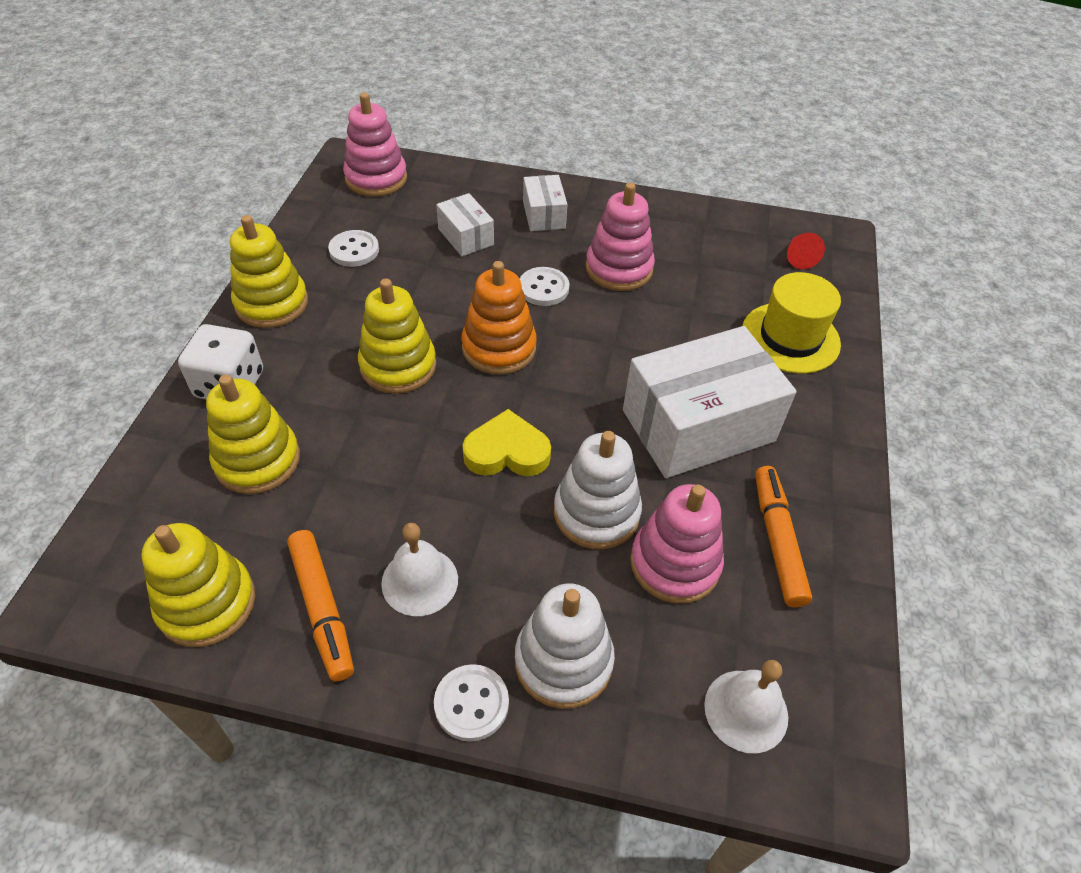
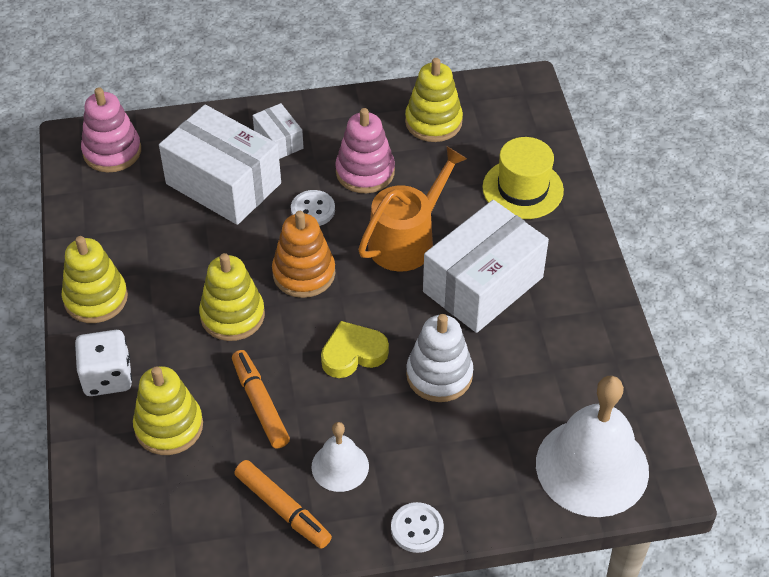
camera: 20 degrees left, 0 degrees up
(207, 603) = (199, 536): yellow stacking toy -> yellow stacking toy (433, 122)
(354, 250) = (135, 227): white button -> none
(466, 237) = (223, 183): white box -> white box, size x2.07
(563, 661) = (463, 481): white stacking toy -> none
(631, 350) = (407, 240): none -> orange watering can
(675, 563) = (508, 391): pink stacking toy -> none
(746, 710) = (592, 467): white bell -> white bell, size x1.96
(777, 540) = (571, 350): orange marker -> orange marker (260, 404)
(798, 257) = (503, 114): red cone -> none

